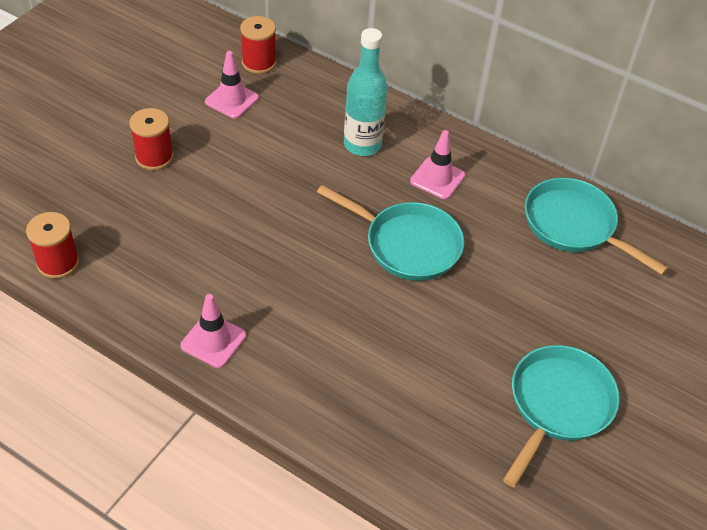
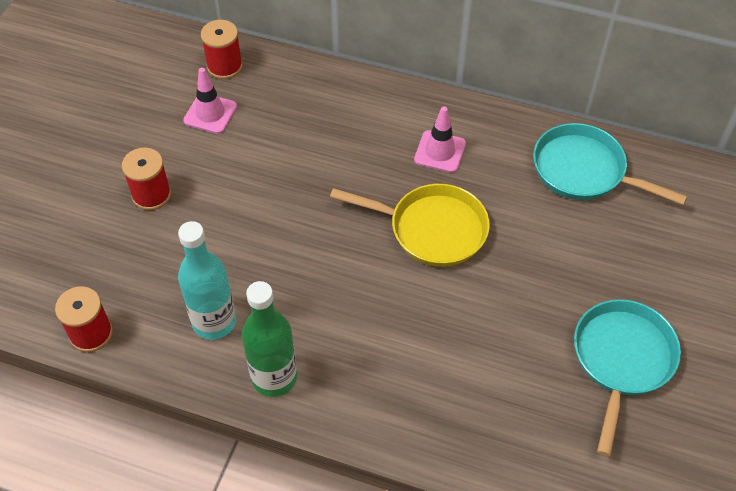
camera: 10 degrees left, 5 degrees up
(213, 340) = (274, 377): pink traffic cone -> green bottle
(362, 145) = (356, 133): turquoise bottle -> turquoise bottle (214, 322)
(407, 244) = (432, 229): turquoise pan -> yellow pan

